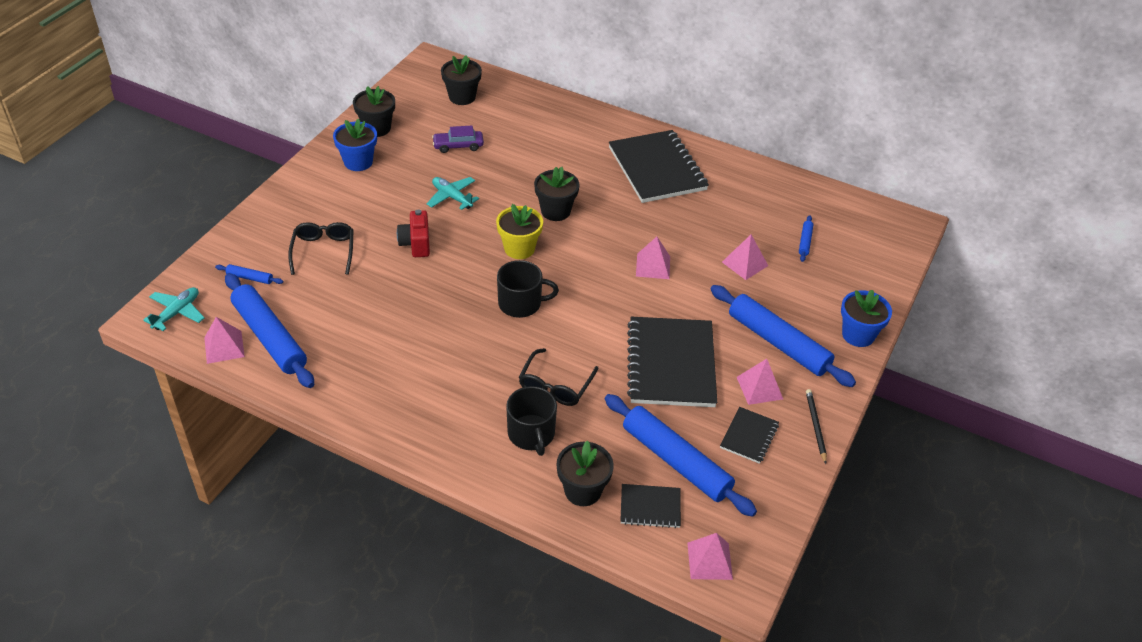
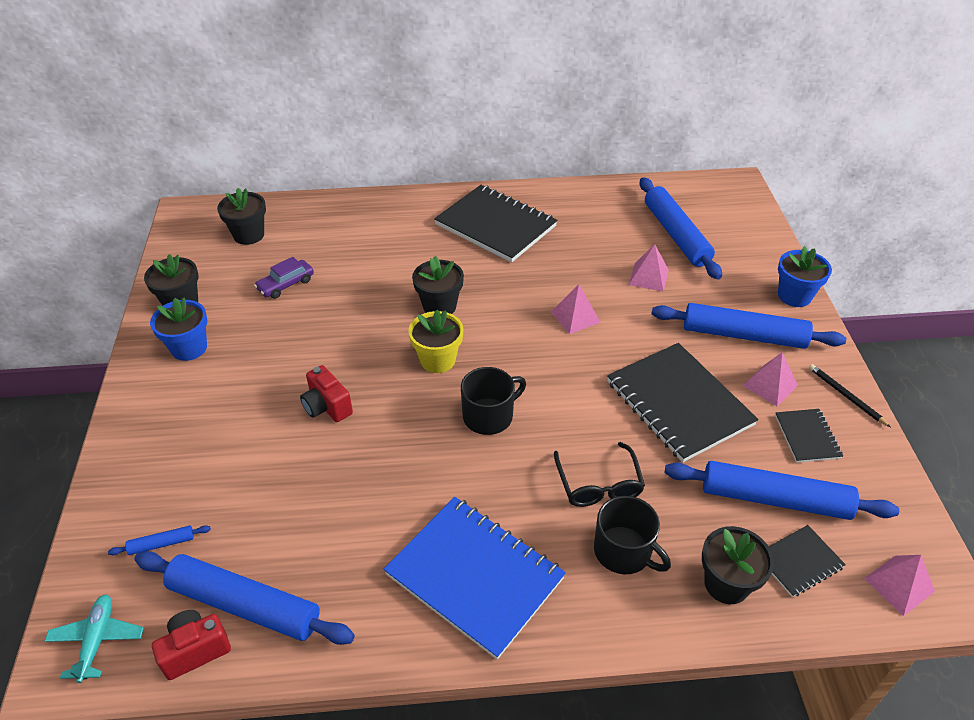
camera: 30 degrees left, 0 degrees up
(224, 347) = (195, 650): pink pyramid -> red camera
(323, 251) = (228, 466): black glasses -> none
(419, 395) = (475, 576): none -> blue notebook
(452, 197) = (324, 339): turquoise plane -> none
(805, 241) = (676, 235): blue rolling pin -> blue rolling pin, size x2.38

